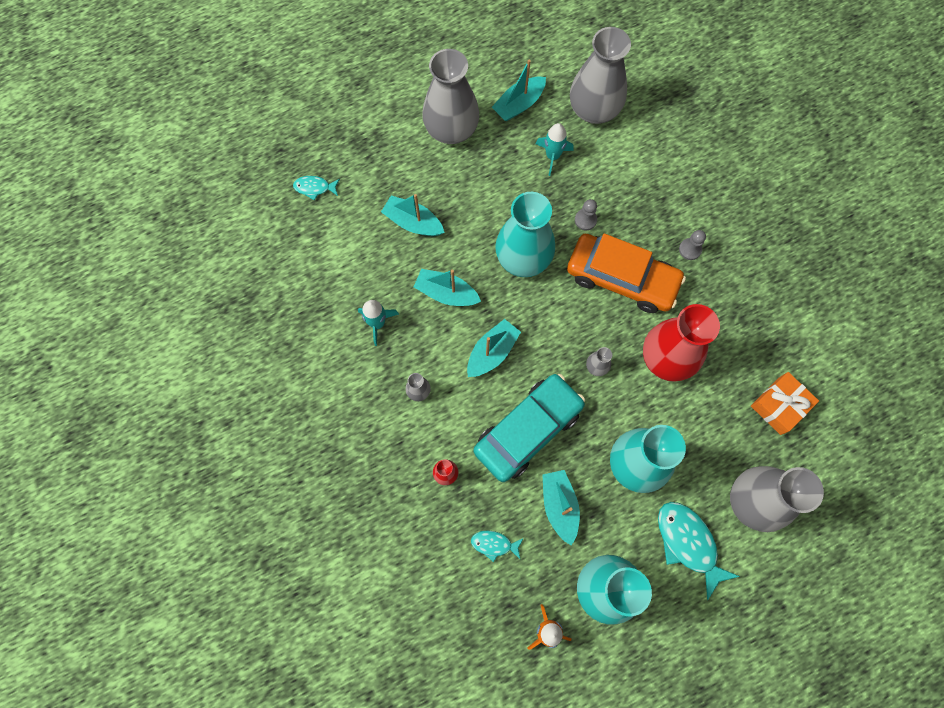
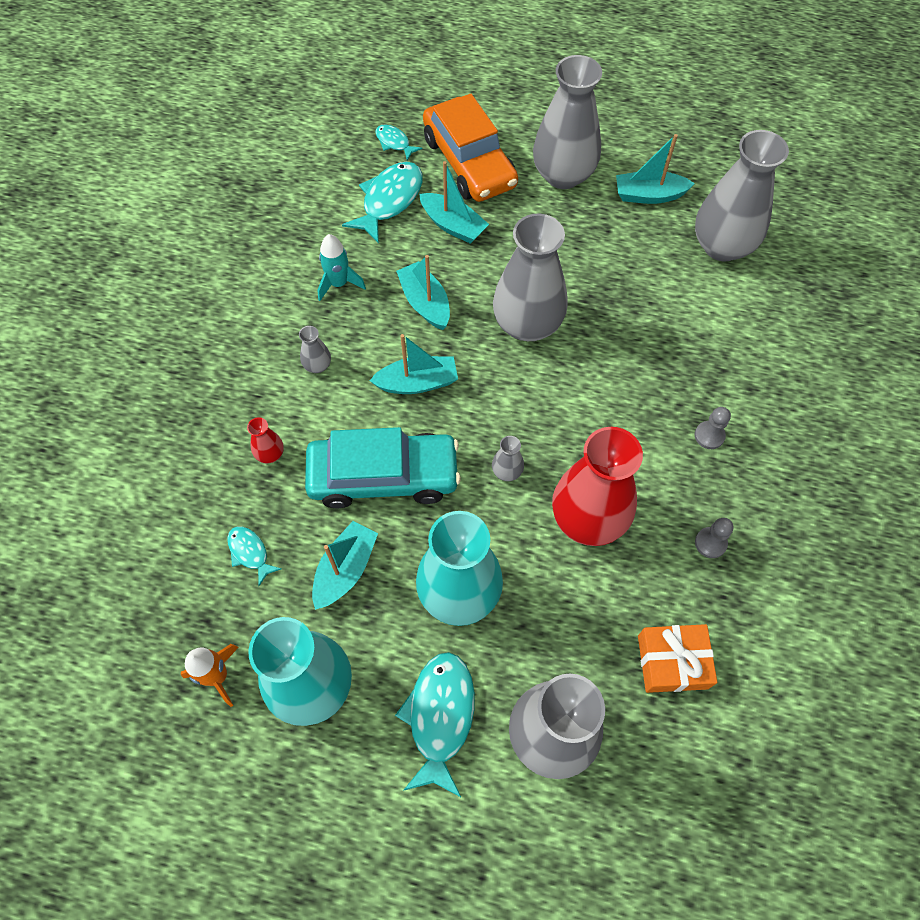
camera: 40 degrees right, 10 degrees down
(353, 235) = (389, 200): none -> turquoise fish
(413, 222) = (453, 225): turquoise boat -> turquoise boat turned 150 degrees clockwise
(523, 258) = (527, 324): turquoise vase -> grey vase
(552, 156) = (641, 258): turquoise rocket -> none
(585, 220) = (622, 334): grey pawn -> grey pawn (710, 543)
(622, 278) = (610, 411): orange car -> orange car (469, 162)

